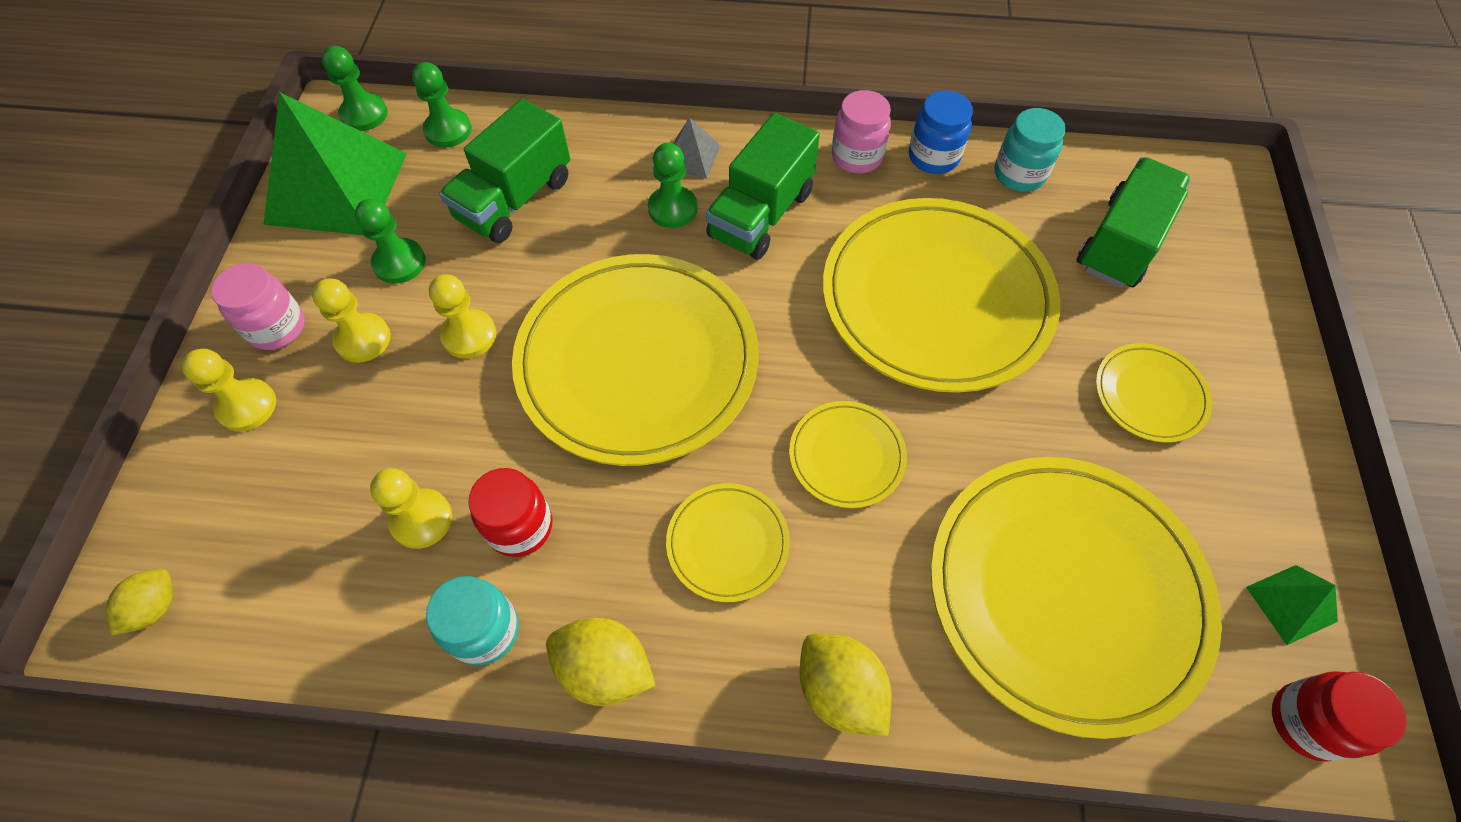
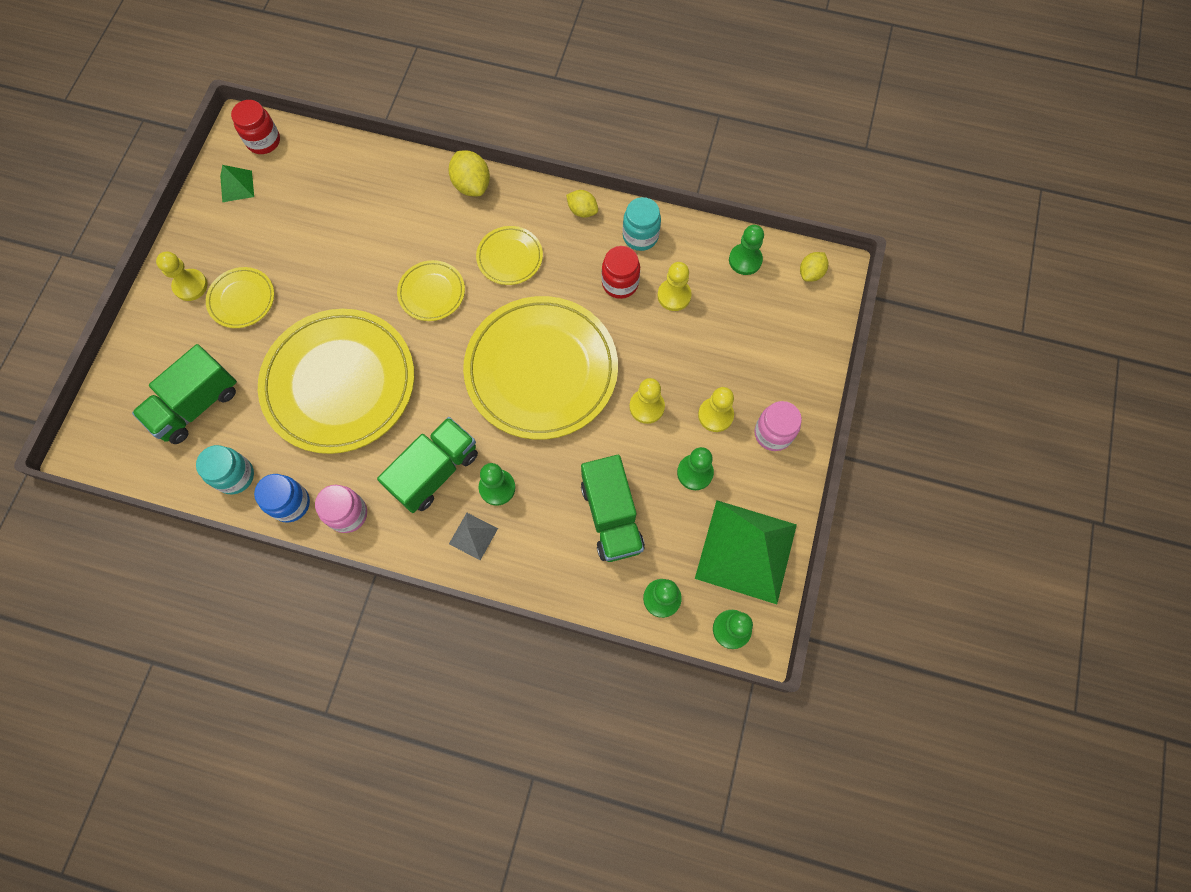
camera: 170 degrees left, 10 degrees up
(247, 406) = (783, 380): yellow pawn -> yellow pawn (190, 286)
(280, 613) = (745, 260): none -> green pawn
(515, 199) = (611, 516): green truck -> green truck turned 120 degrees clockwise
(604, 669) = (582, 211): yellow lemon -> yellow lemon, size x0.65
(1065, 592) = (345, 208): yellow plate -> none

